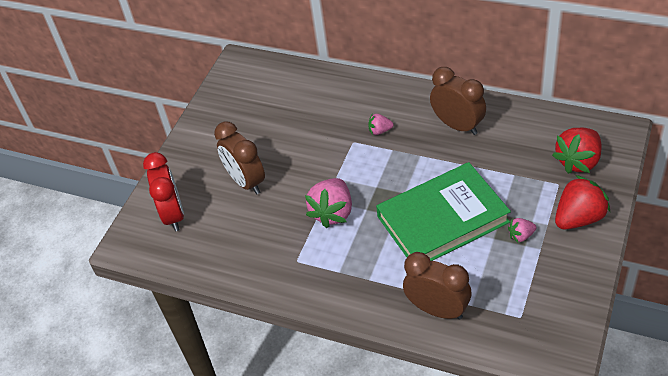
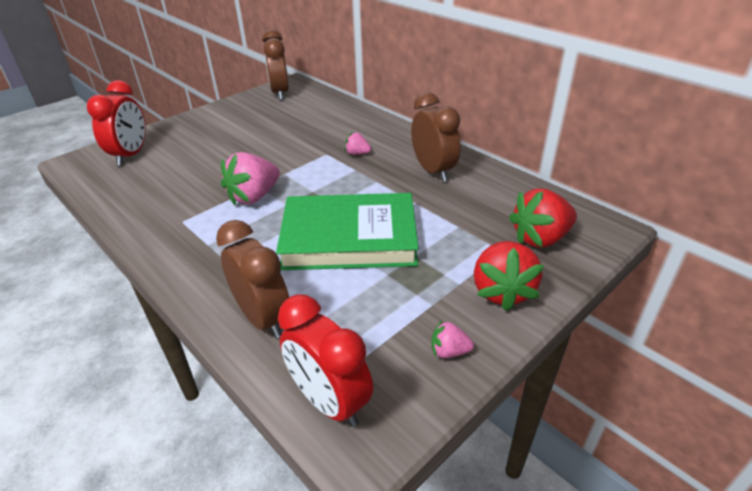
camera: 20 degrees right, 10 degrees down
(246, 182) = (210, 152): brown clock -> brown clock (280, 93)
(521, 236) = (419, 283): pink strawberry -> pink strawberry (449, 351)
(526, 342) = (329, 401): none -> red clock
(579, 218) = (502, 291): red strawberry -> red strawberry turned 105 degrees clockwise

